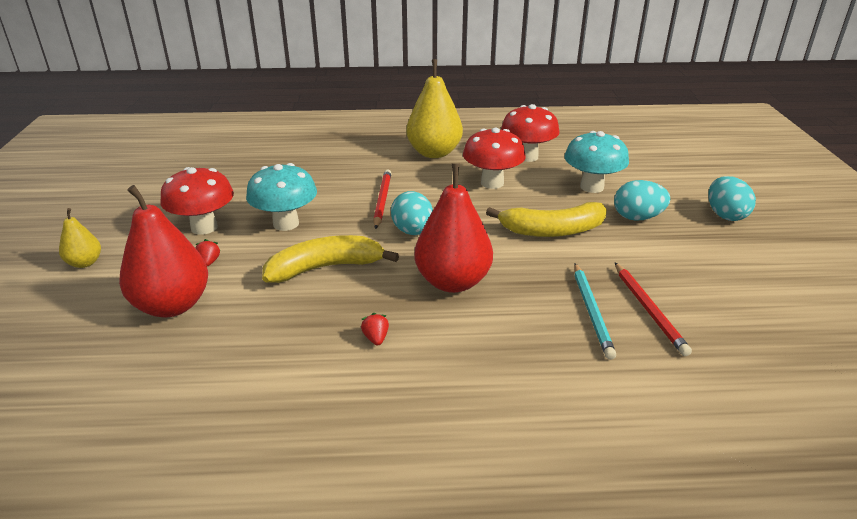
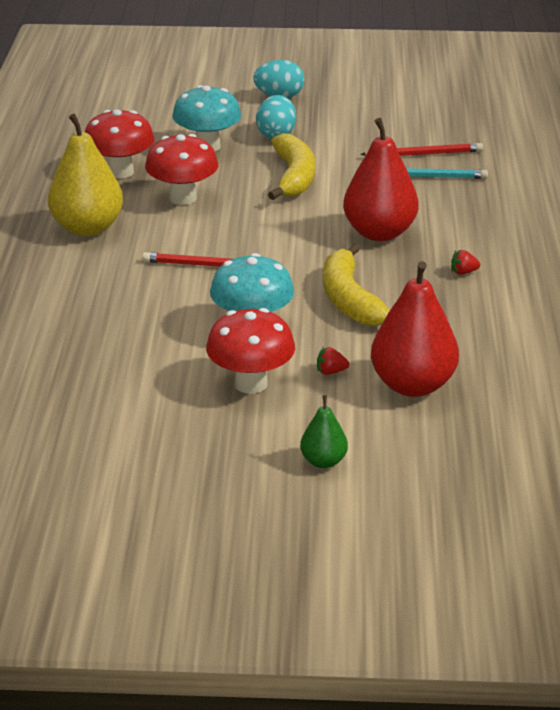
camera: 85 degrees left, 0 degrees up
(85, 263) = (323, 461): yellow pear -> green pear
(413, 231) = (283, 249): turquoise egg -> none

